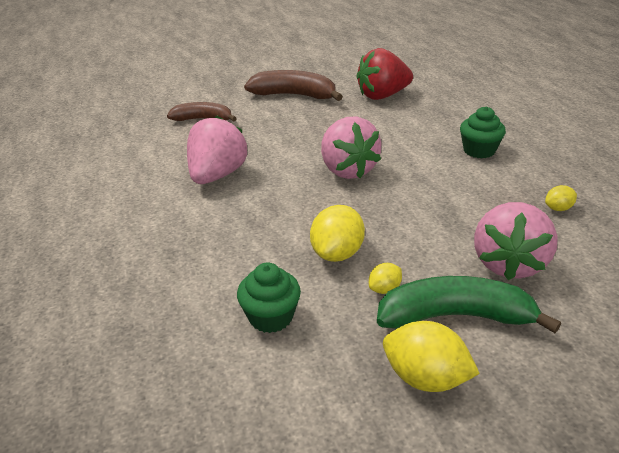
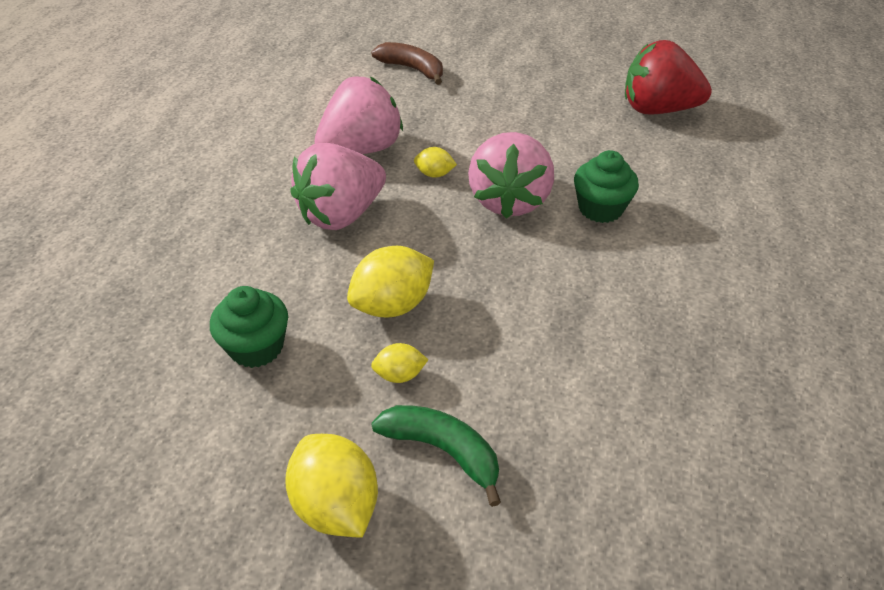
camera: 30 degrees right, 10 degrees up
(294, 95) = (545, 71): brown banana -> none
(455, 316) = (442, 450): green banana -> green banana, size x0.66
(479, 150) = (707, 240): green cupcake -> green cupcake (600, 208)
(508, 263) = (578, 417): pink strawberry -> pink strawberry (341, 214)
(558, 208) = (729, 373): yellow lemon -> yellow lemon (434, 174)

